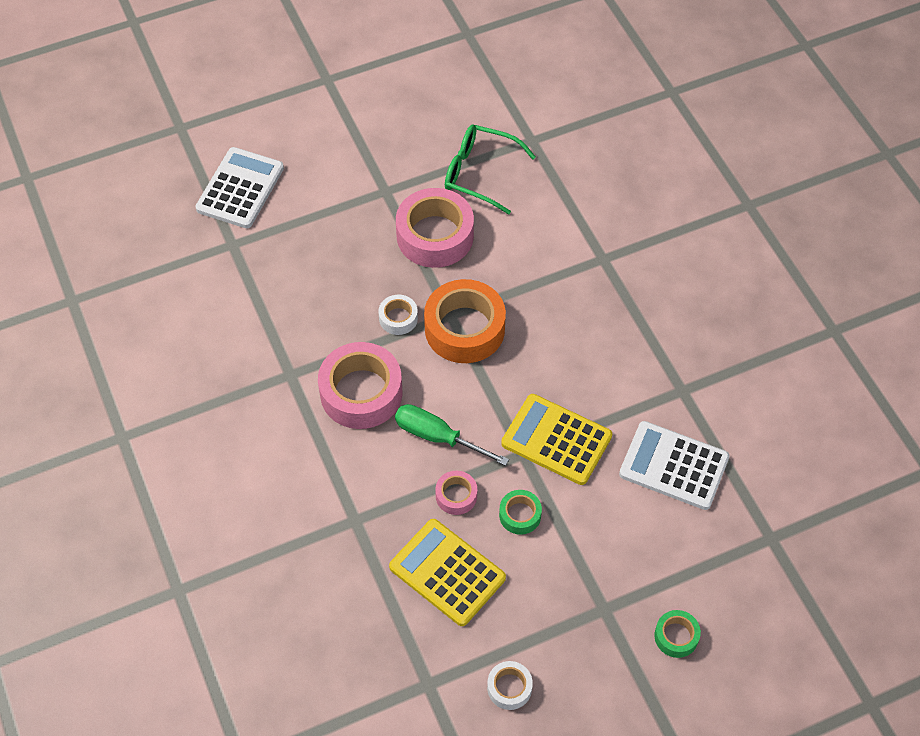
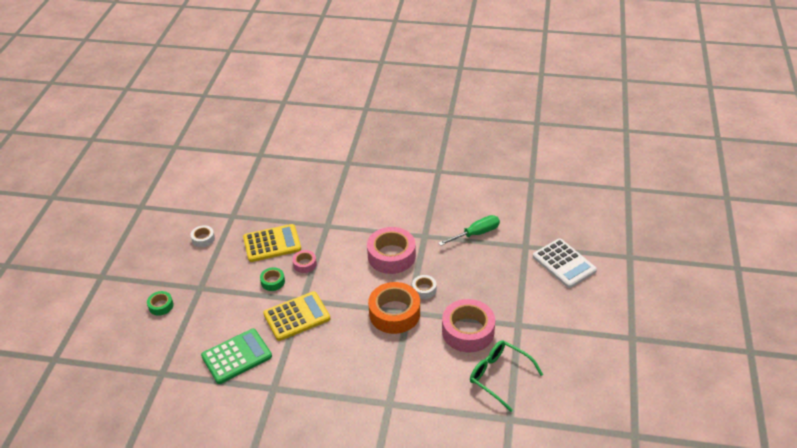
camera: 125 degrees right, 15 degrees down
(437, 436) = (342, 272): green screwdriver -> green screwdriver (476, 233)
(480, 173) = (500, 376): green glasses -> green glasses turned 105 degrees counterclockwise
(674, 466) = (236, 356): white calculator -> green calculator

